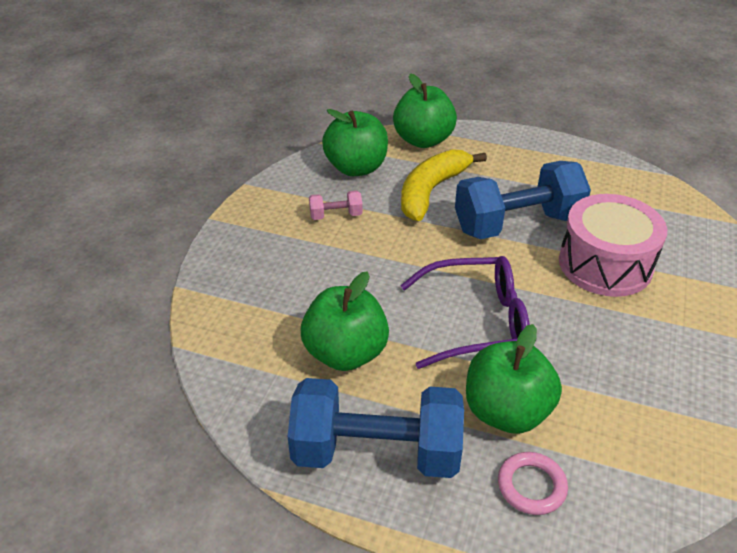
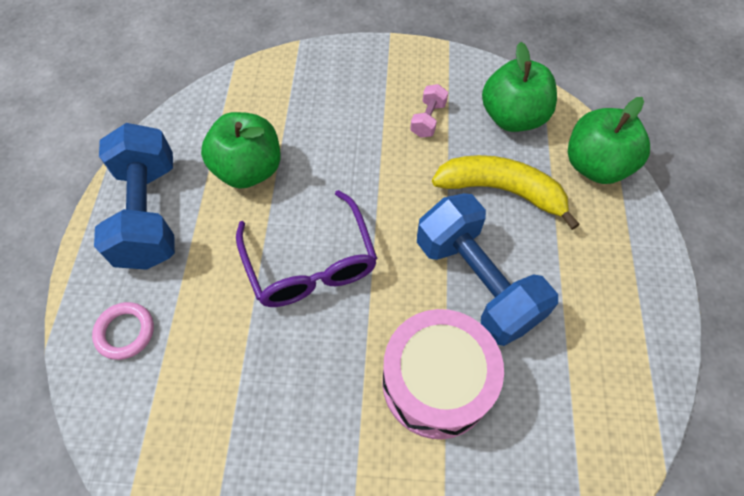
camera: 75 degrees right, 20 degrees up
(336, 215) = (428, 119): pink dumbbell -> pink dumbbell turned 45 degrees clockwise
(506, 411) = (203, 303): green apple -> none

